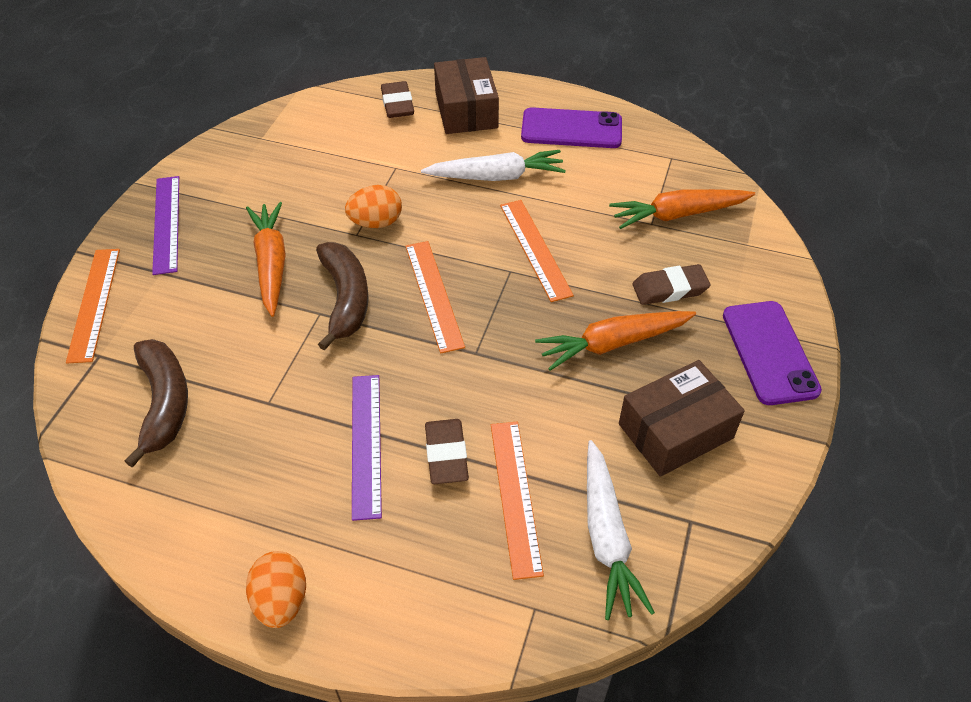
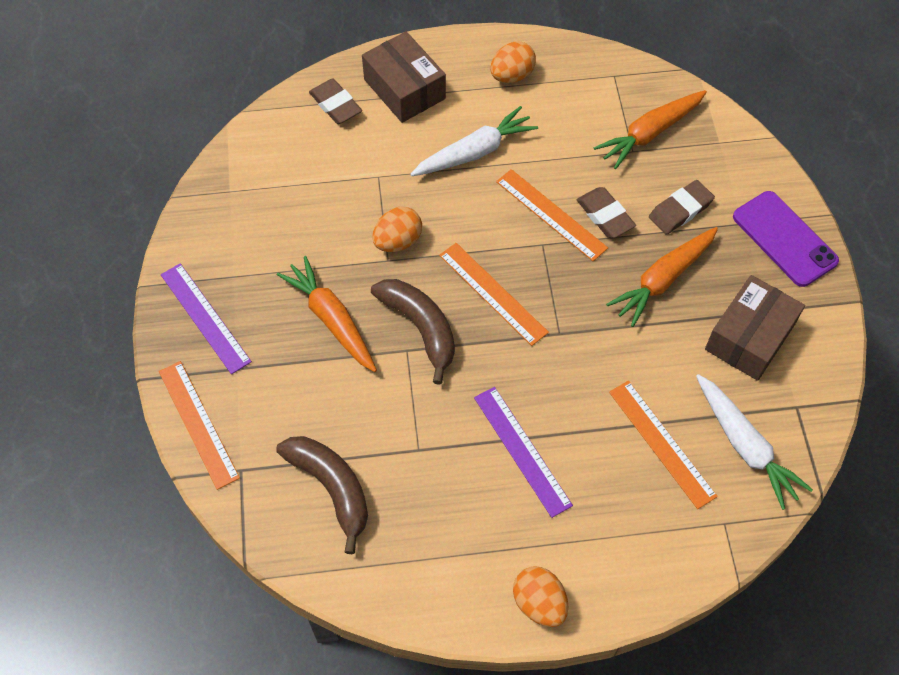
camera: 25 degrees left, 10 degrees up
(446, 454) = (589, 432): brown eraser -> brown eraser (605, 216)
(571, 129) = (512, 76): purple phone -> orange egg

